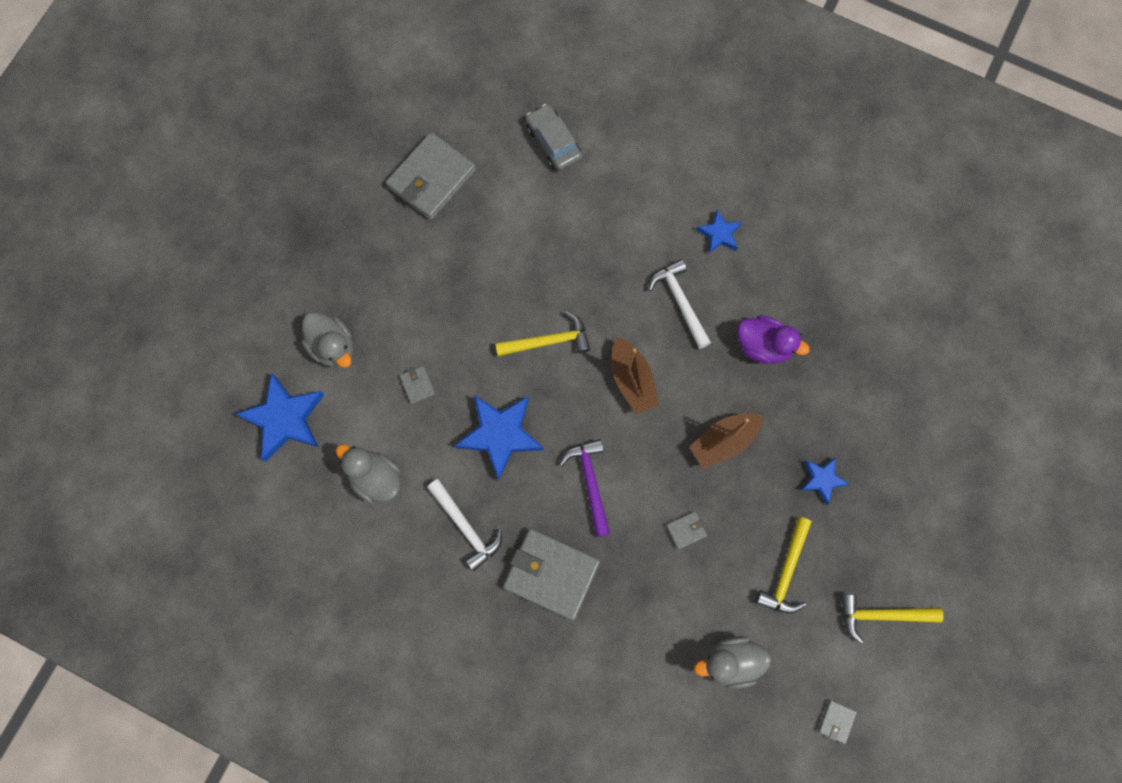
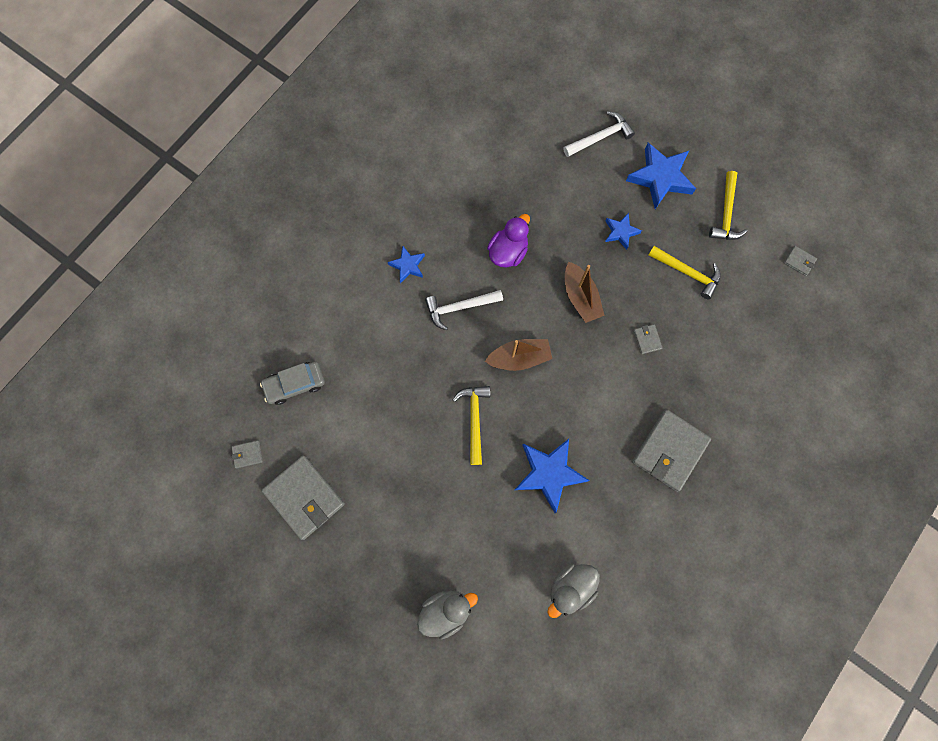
camera: 80 degrees left, 0 degrees up
(285, 419) = (505, 665): blue star -> blue star (660, 178)
(417, 385) = (494, 538): grey wallet -> grey wallet (247, 454)
(465, 526) = (622, 515): white hammer -> white hammer (600, 137)
(590, 483) = (599, 407): purple hammer -> none
(730, 662) = (750, 327): grey duck -> none

